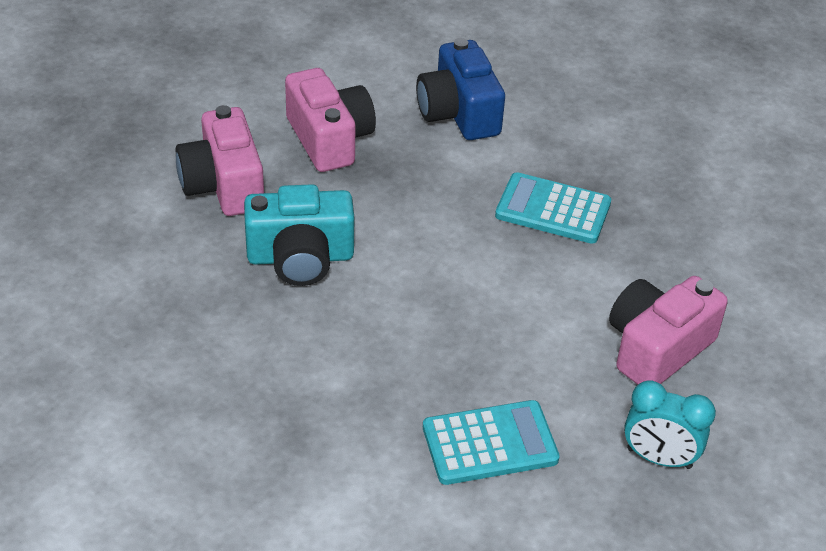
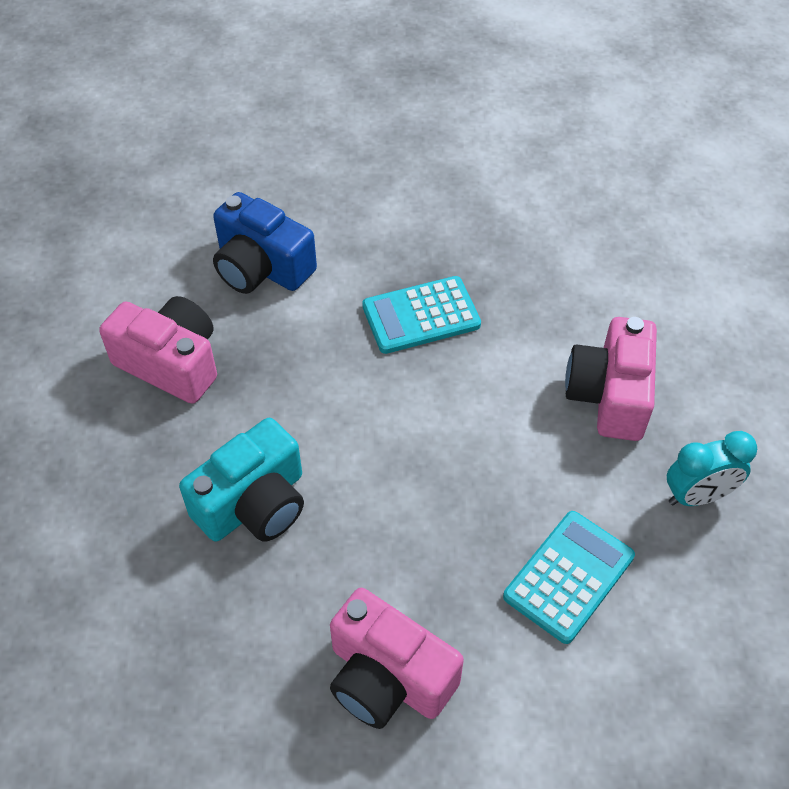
camera: 35 degrees left, 10 degrees up
(223, 185) = (115, 474): pink camera -> pink camera (388, 677)

